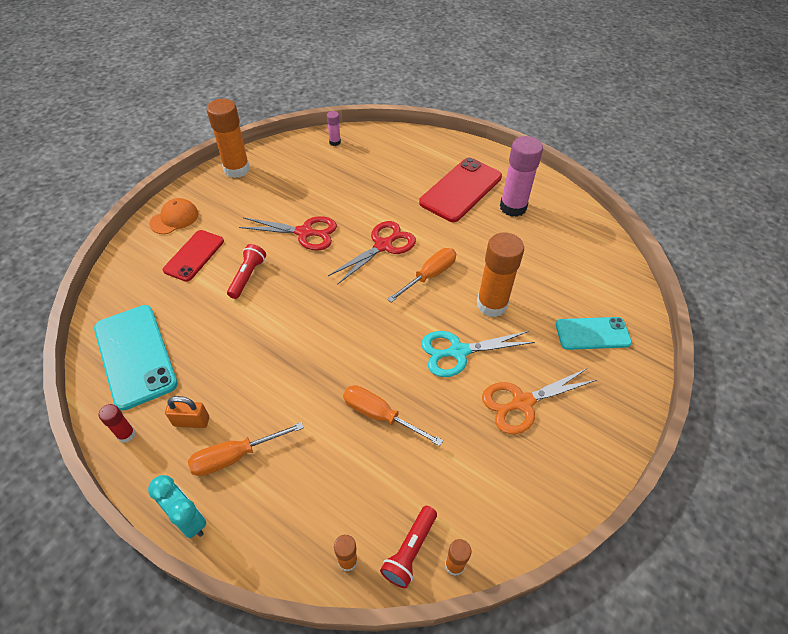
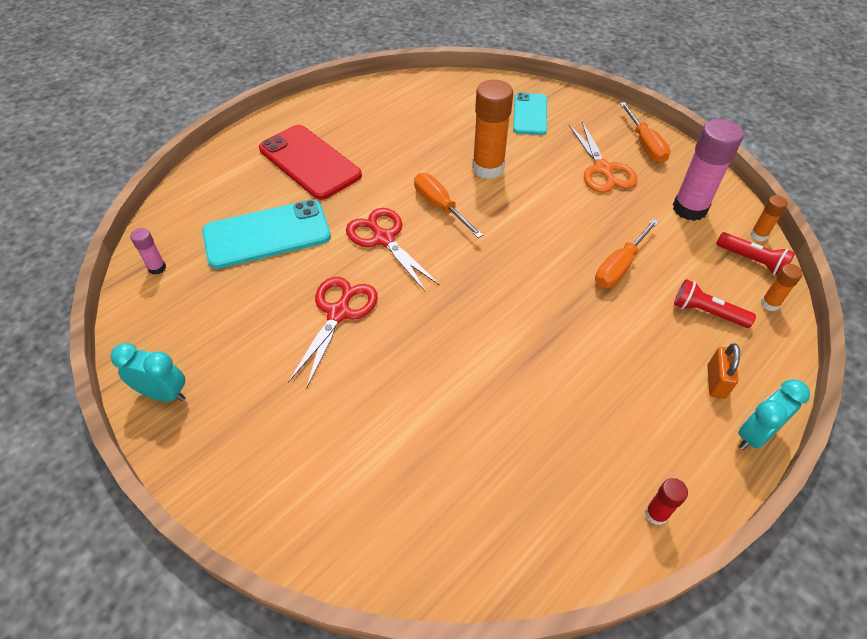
camera: 80 degrees left, 0 degrees up
(135, 355) = (531, 516): turquoise phone -> turquoise phone (267, 234)
(174, 218) = (253, 483): orange cap -> none
(191, 421) = (634, 438): orange padlock -> orange padlock (716, 382)
(194, 255) = (348, 449): red phone -> none
(235, 456) = (675, 392): orange screwdriver -> orange screwdriver (645, 145)
(237, 169) = (164, 394): orange glue stick -> turquoise clock
(247, 276) = (406, 379): red flashlight -> red flashlight (707, 312)
(458, 352) = (544, 200): turquoise scissors -> none
(513, 207) = (353, 129): pink glue stick -> pink glue stick (689, 209)

